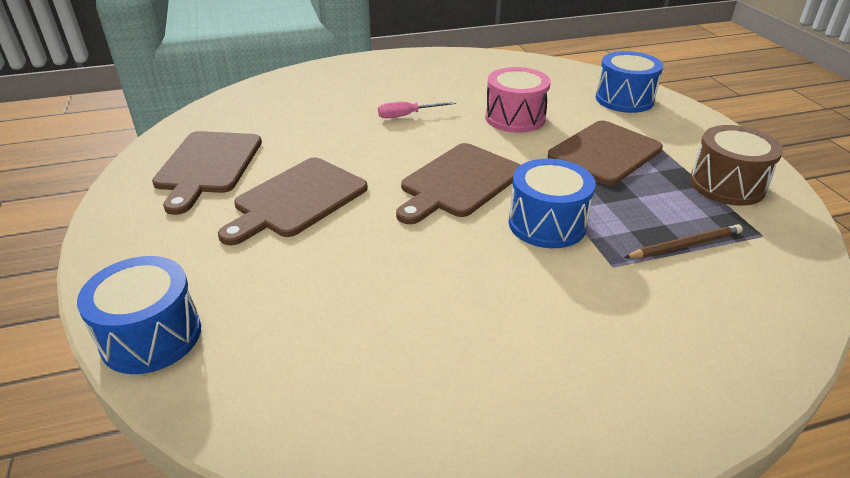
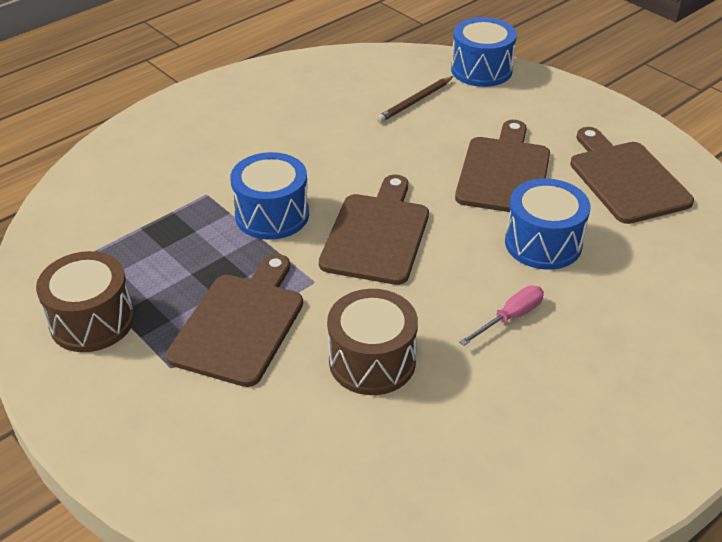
camera: 155 degrees right, 5 degrees up
(515, 118) = (372, 361): pink drum -> brown drum
(624, 99) = (228, 470): blue drum -> blue drum (543, 243)
(684, 245) = (145, 230): brown pencil -> brown pencil (415, 102)

